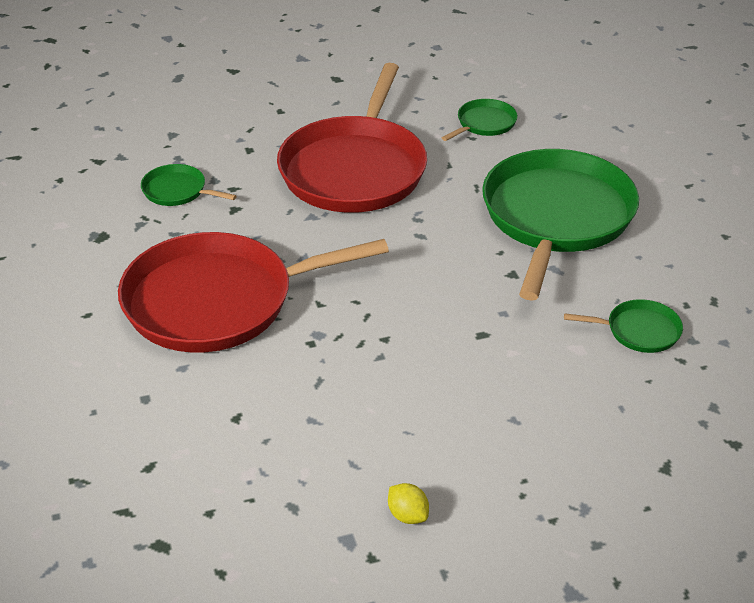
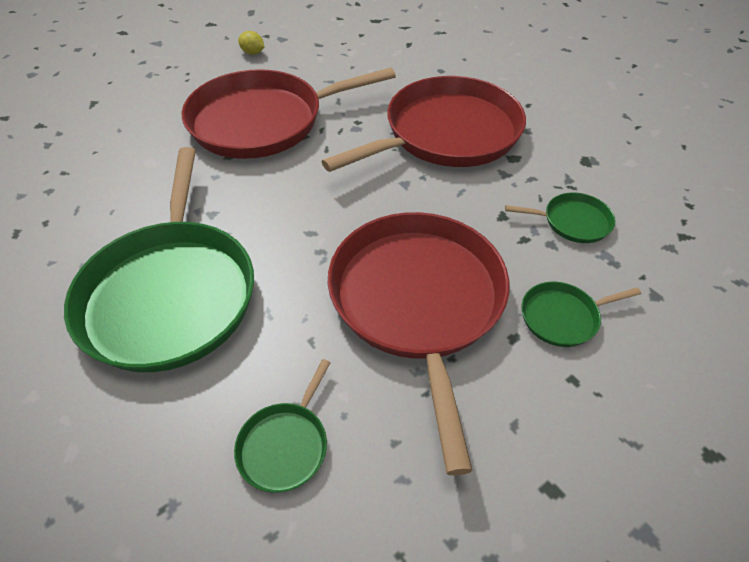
camera: 160 degrees right, 10 degrees up
(429, 373) = (263, 121): none -> red pan
(639, 331) = (95, 188): green pan -> green pan (562, 317)

